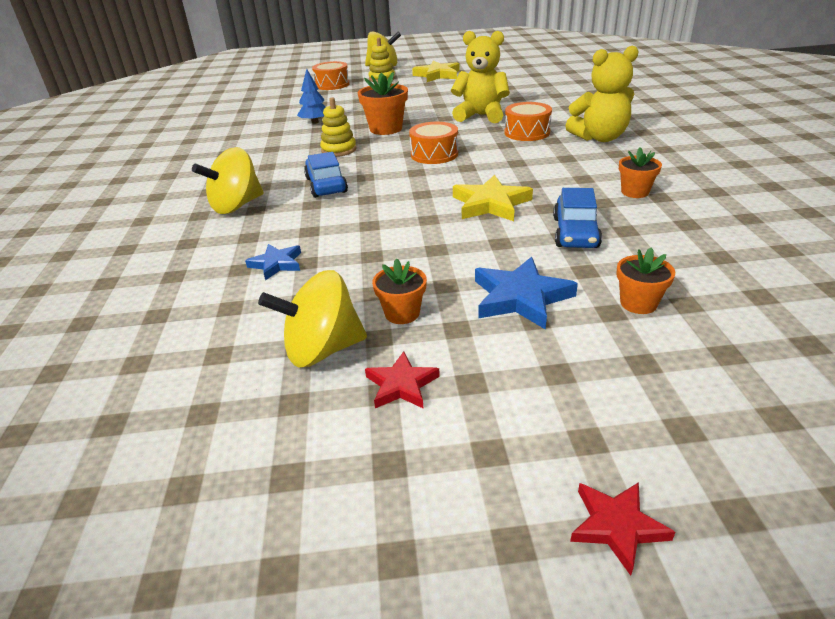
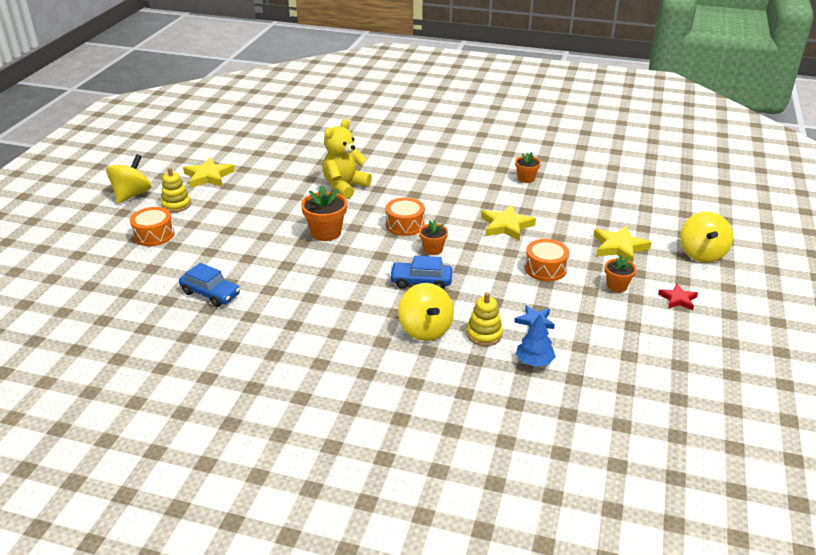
camera: 70 degrees left, 0 degrees up
(315, 122) = (265, 264): blue tree -> blue tree (534, 361)
(322, 350) = (640, 318): yellow spinning top -> yellow spinning top (702, 254)
(339, 150) = (351, 263): yellow stacking toy -> yellow stacking toy (484, 334)
(520, 297) = (619, 247): blue star -> yellow star
(527, 132) = (400, 180): orange drum -> orange drum (545, 268)
(575, 232) = (562, 211): blue car -> blue car (210, 293)
(599, 138) = (437, 160): yellow teddy bear -> none
(616, 526) = (771, 271): red star -> none
(638, 303) = (639, 219): orange flower pot -> orange flower pot (433, 249)

